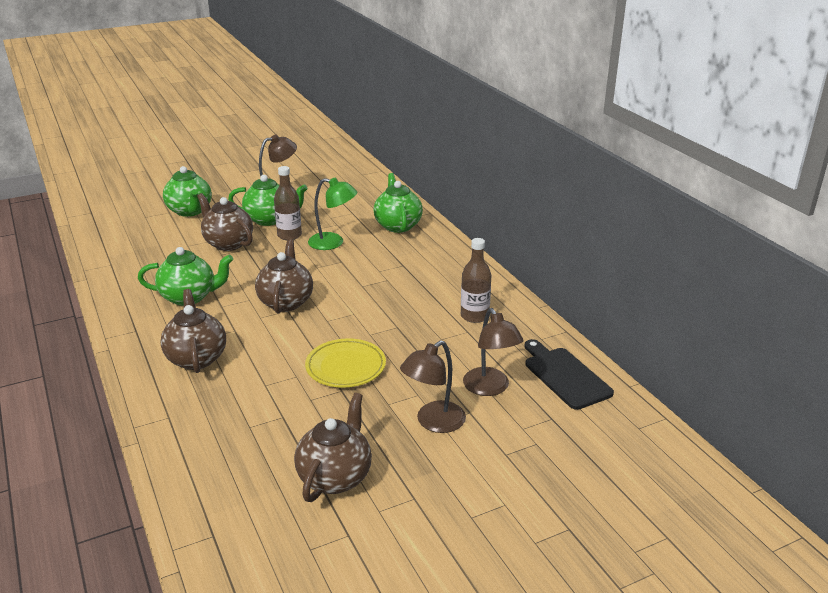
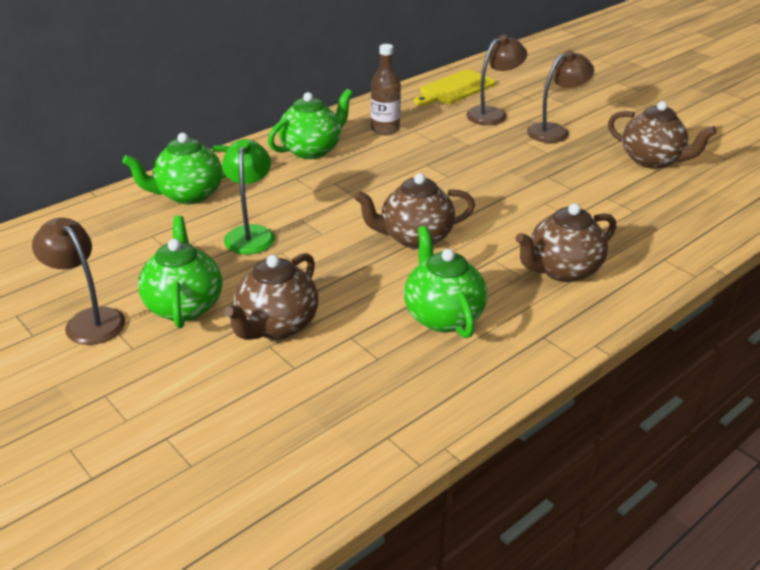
camera: 105 degrees left, 5 degrees up
(190, 211) = (160, 409): green teapot -> green teapot (312, 150)
(289, 235) = (236, 274): brown bottle -> none
(335, 477) = (652, 160): brown teapot -> brown teapot turned 150 degrees counterclockwise
(345, 367) = (511, 180): yellow plate -> none
(433, 422) = (555, 131): brown lamp -> brown lamp turned 60 degrees counterclockwise
(565, 376) = (454, 88): black cutting board -> yellow cutting board

